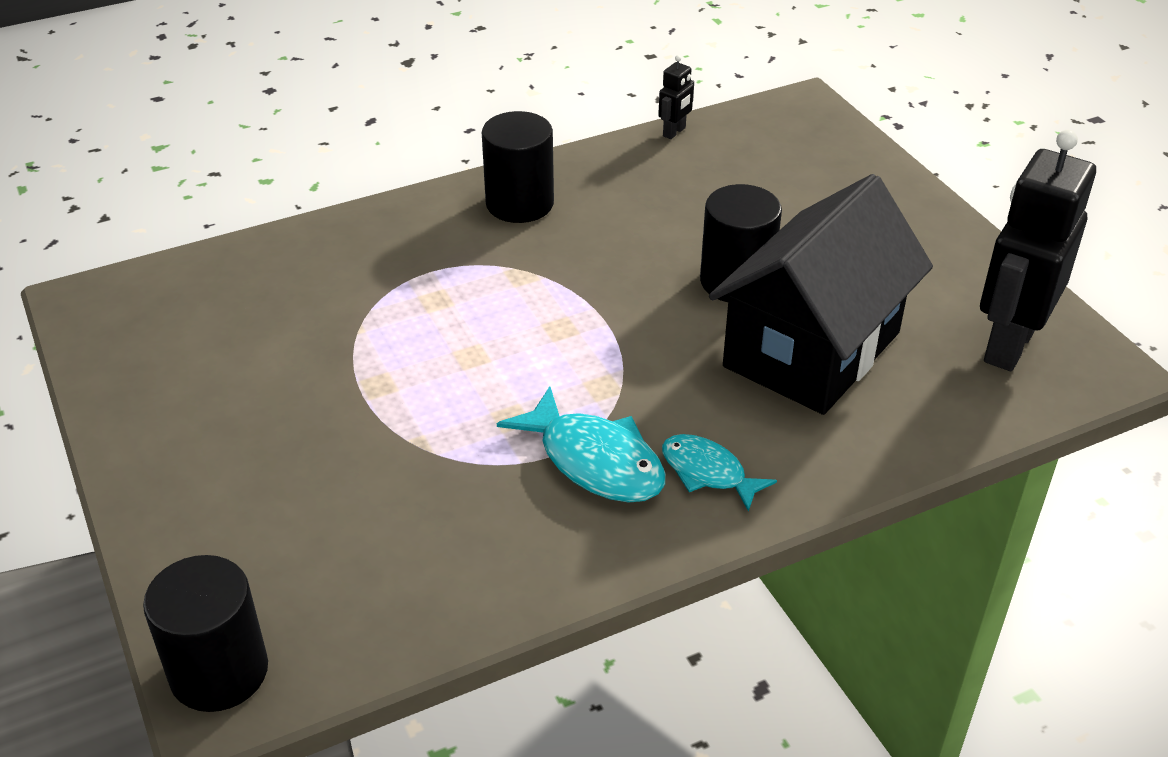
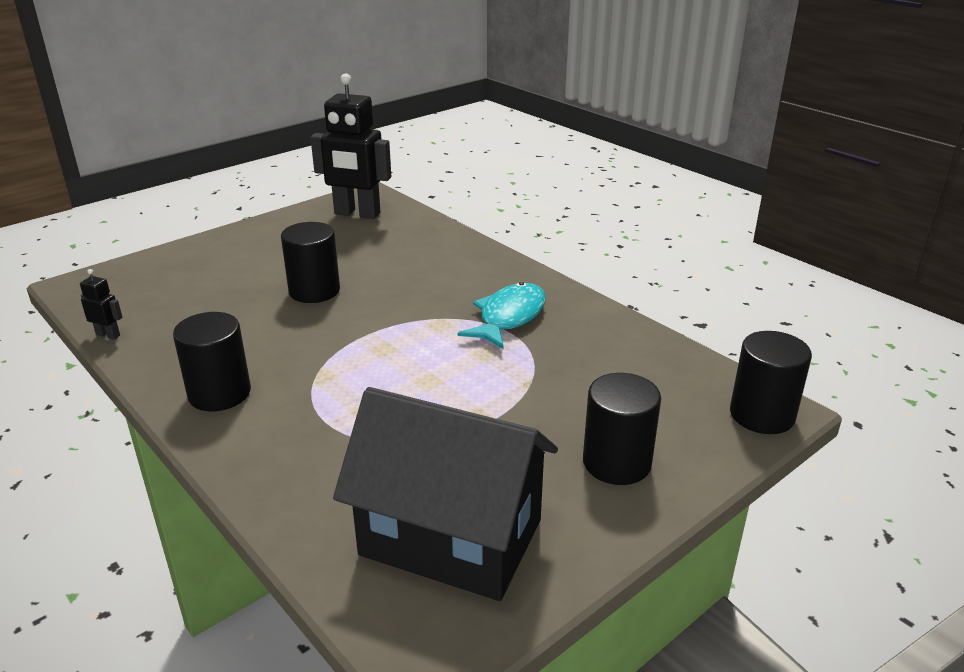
camera: 105 degrees left, 10 degrees down
(224, 483) = (616, 463): none -> black cylinder
(708, 472) = (499, 283): turquoise fish -> none
(811, 349) = (378, 263): black house -> black house (451, 537)

